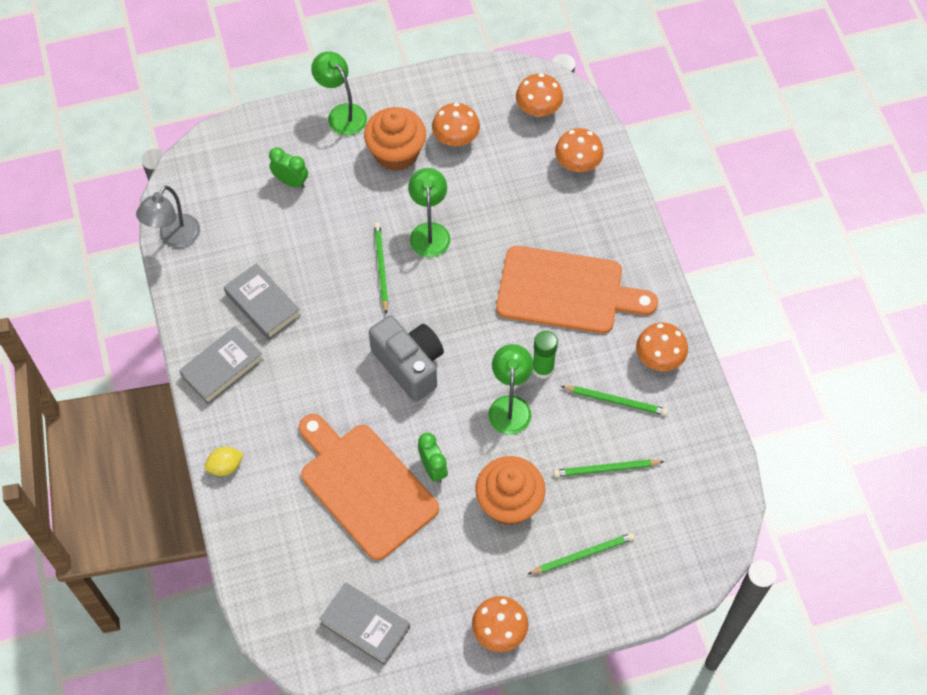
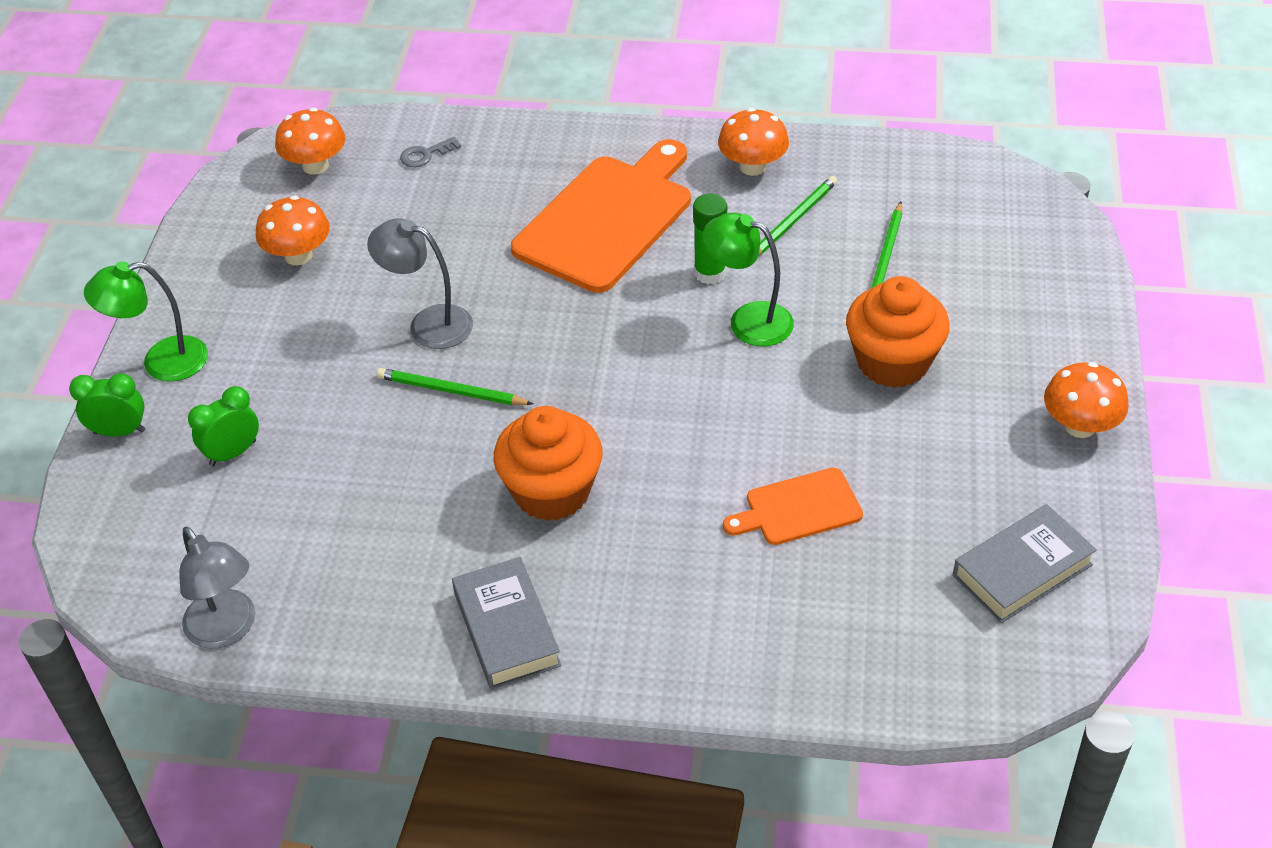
camera: 65 degrees left, 15 degrees down
(225, 466) = (683, 672): yellow lemon -> none
(263, 305) = (426, 546): grey book -> none
(365, 486) = (798, 508): orange cutting board -> orange cutting board, size x0.52
(396, 153) = (274, 322): orange cupcake -> orange cupcake (552, 492)
(409, 365) = (628, 404): grey camera -> none
(429, 232) = (428, 324): green lamp -> grey lamp
(433, 468) = (805, 425): green clock -> green clock (119, 431)
(577, 163) = (425, 155): orange mushroom -> grey key
(582, 555) = (998, 313): green pencil -> none

